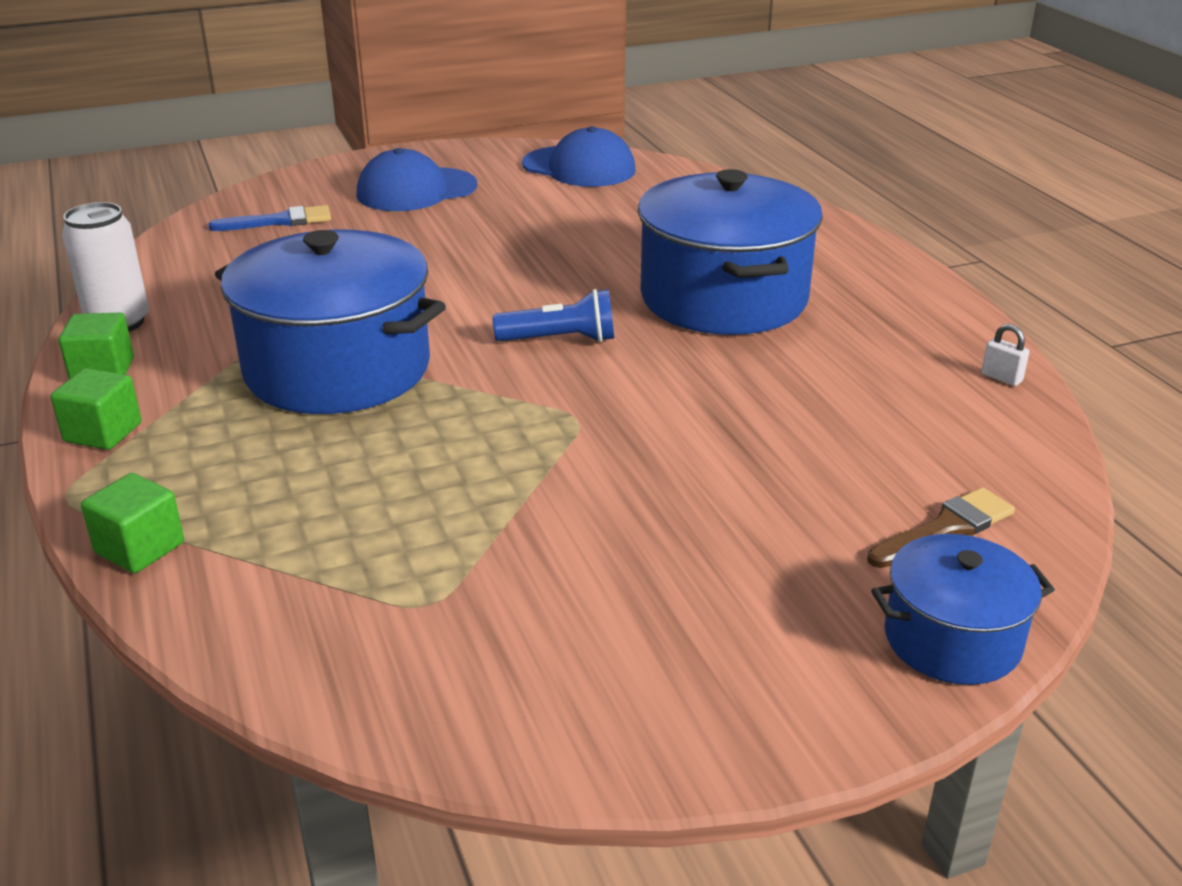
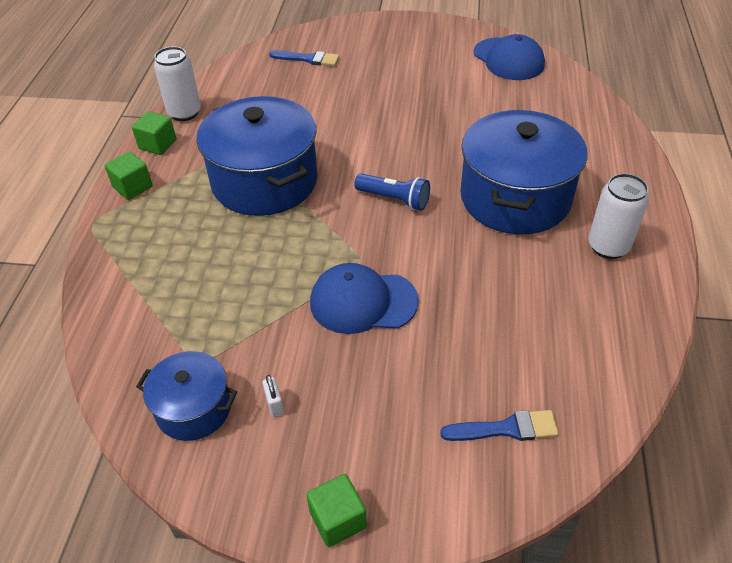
camera: 30 degrees right, 15 degrees up
(140, 548) = (102, 268): green cube -> green cube (338, 519)
(416, 190) = (398, 54): blue cap -> blue cap (363, 302)
(884, 315) = (608, 246): none -> white can
(945, 529) = (506, 429): brown brush -> blue brush
(952, 639) = (443, 507): blue pot -> blue pot (193, 408)
(1001, 378) = (644, 327): white padlock -> white padlock (274, 404)

